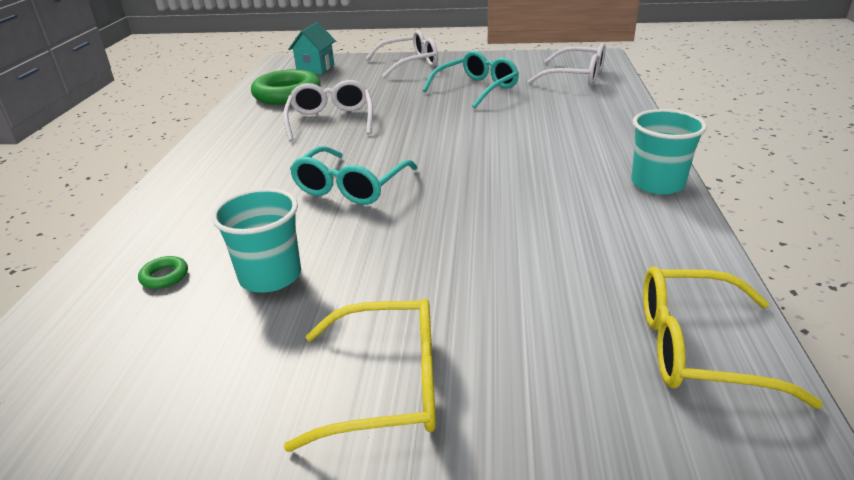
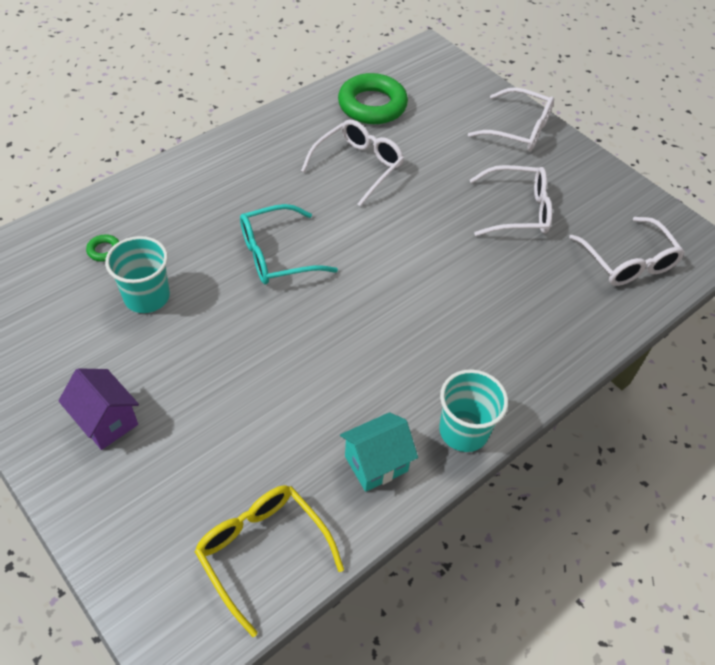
camera: 40 degrees right, 20 degrees up
(315, 68) = (437, 80): turquoise house -> turquoise house (376, 463)
(387, 385) = (106, 421): yellow glasses -> purple house
(476, 89) = (518, 210): turquoise glasses -> white glasses

